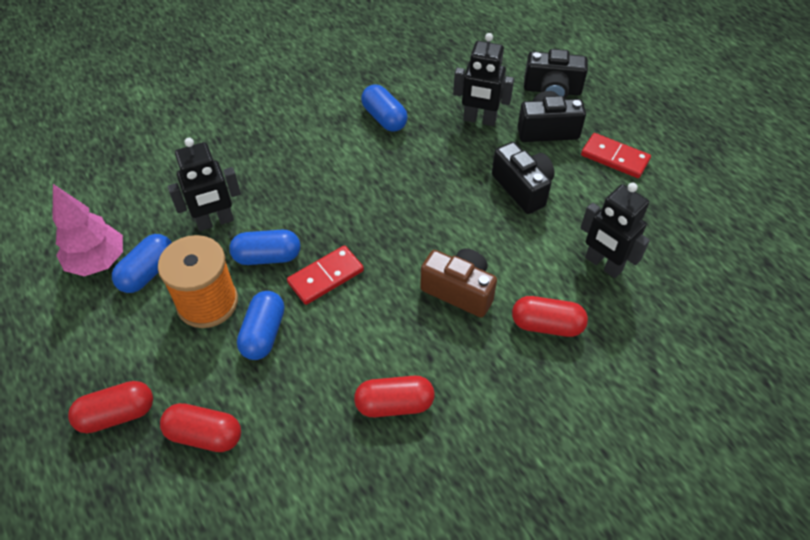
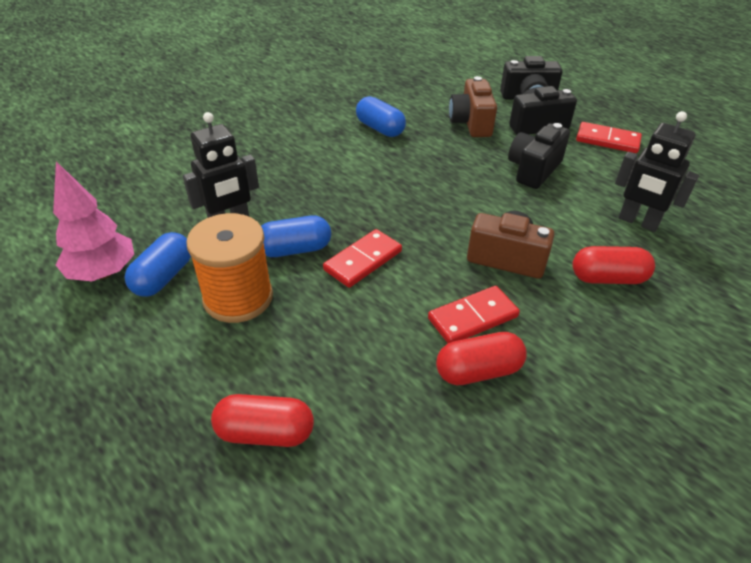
camera: 10 degrees left, 10 degrees down
(117, 414) = (150, 425): red capsule -> none
(263, 333) = (309, 320): blue capsule -> none
(407, 350) = (472, 317): none -> red domino
(479, 120) = (471, 123): black robot -> brown camera
(522, 188) = (533, 170): black camera -> black camera turned 105 degrees counterclockwise

